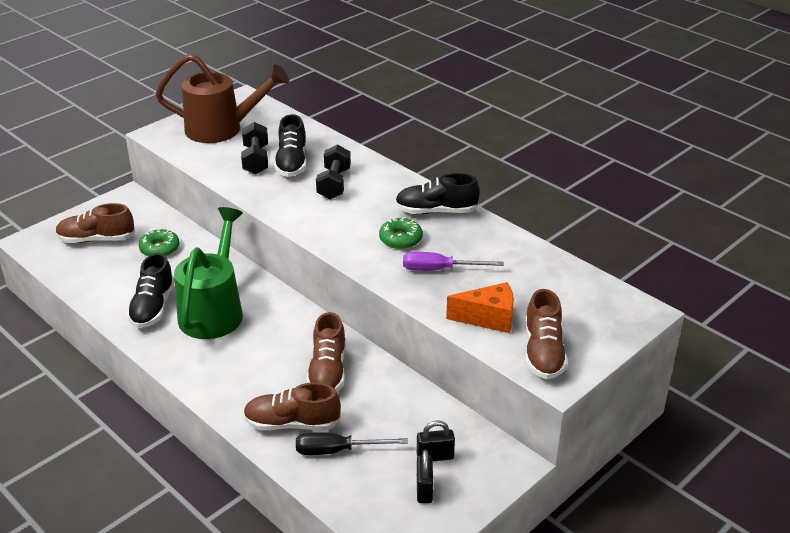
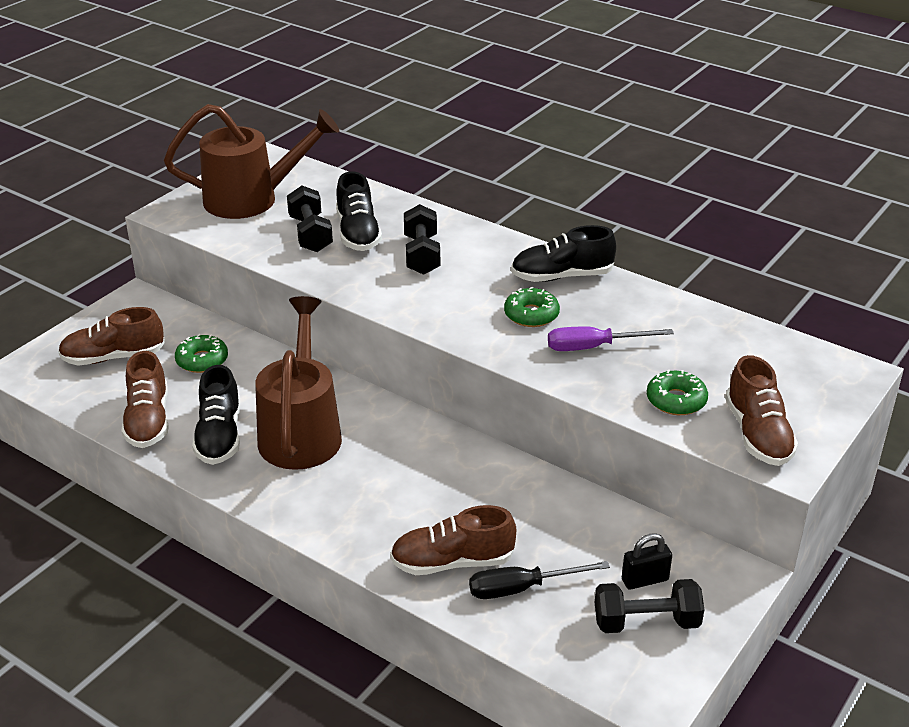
camera: 10 degrees left, 0 degrees up
(214, 310) = (301, 431): green watering can -> brown watering can
(328, 371) = (474, 491): brown shoe -> brown shoe (148, 421)
(424, 489) = (646, 622): black padlock -> black dumbbell
(488, 318) = (676, 400): orange cheese -> green donut

